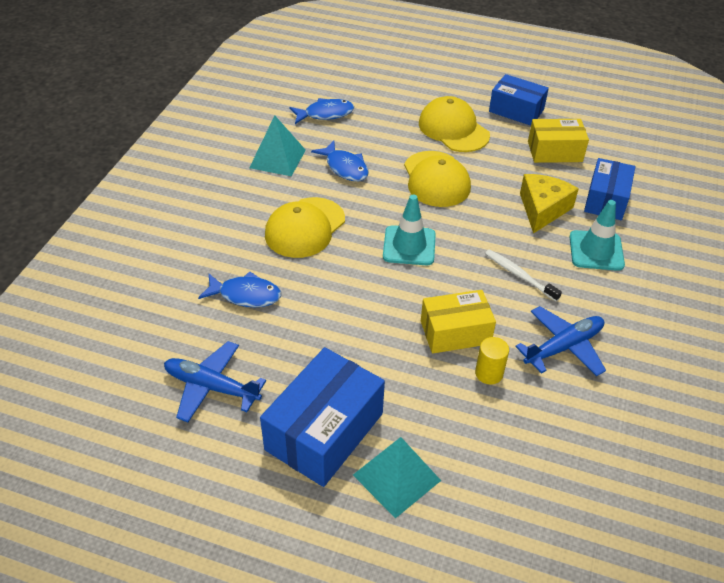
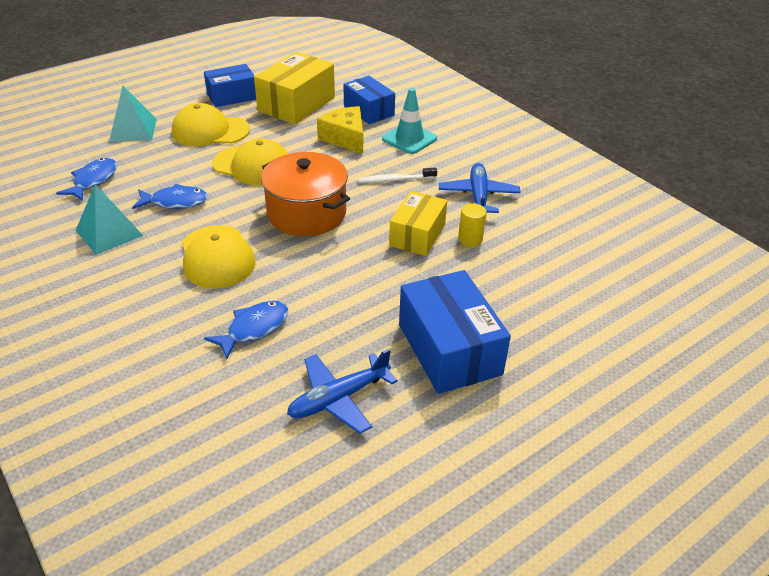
camera: 55 degrees left, 5 degrees down
(396, 477) = (524, 330): turquoise pyramid -> turquoise pyramid (133, 130)
(409, 246) = (306, 213): turquoise traffic cone -> orange pot
(554, 151) = (296, 104): yellow box -> yellow box, size x1.51

